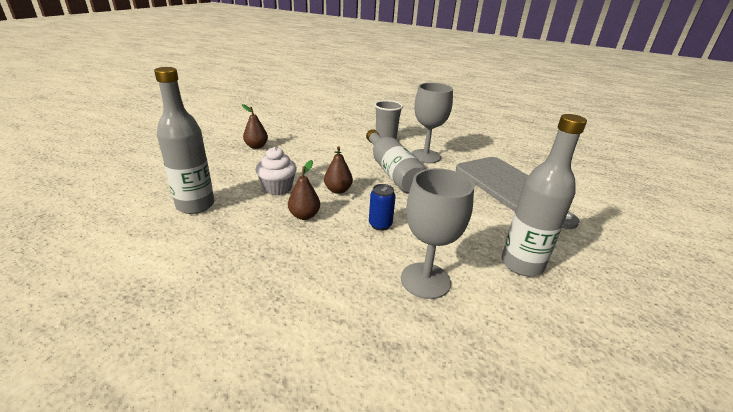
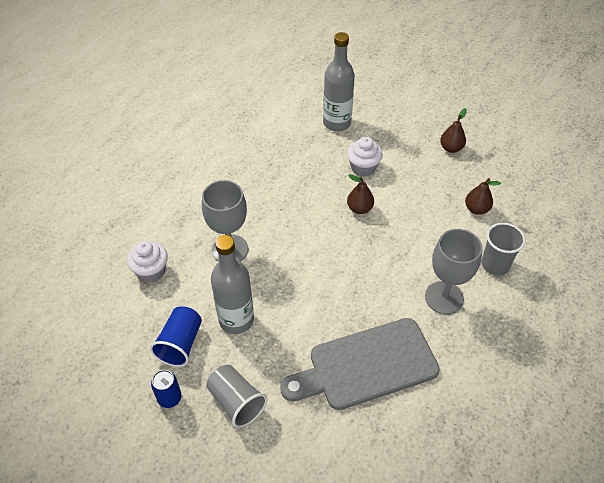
camera: 100 degrees right, 20 degrees up
(304, 215) = (318, 185): brown pear -> brown pear (476, 209)
(380, 225) = (301, 232): blue can -> blue can (169, 398)
(392, 172) = (400, 257): grey bottle -> none
(504, 369) = (151, 271): none -> white cupcake
(589, 309) = (180, 344): none -> blue cup
(610, 255) = (236, 402): none -> grey cup

